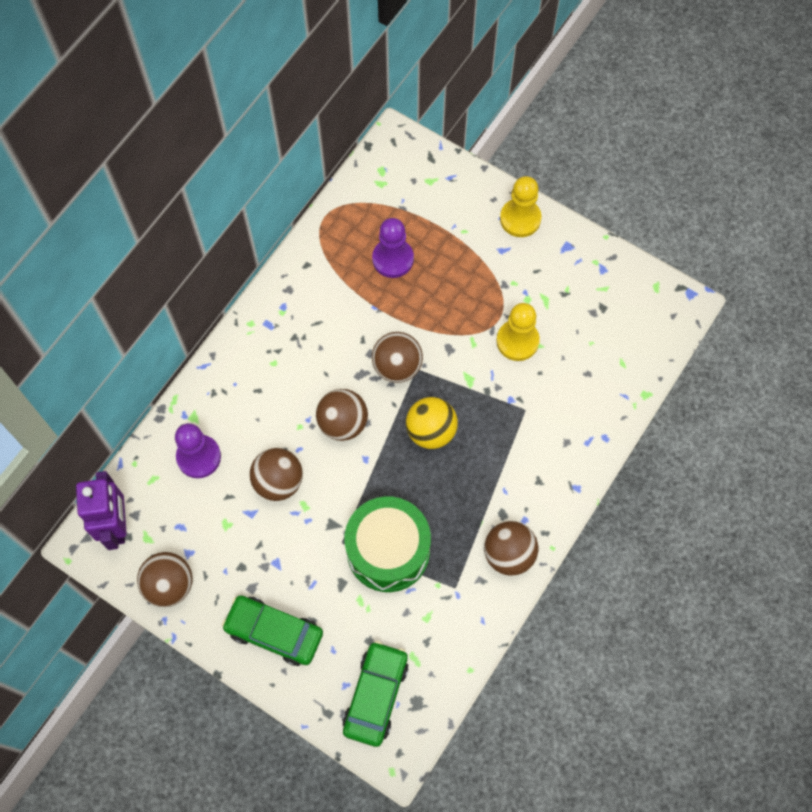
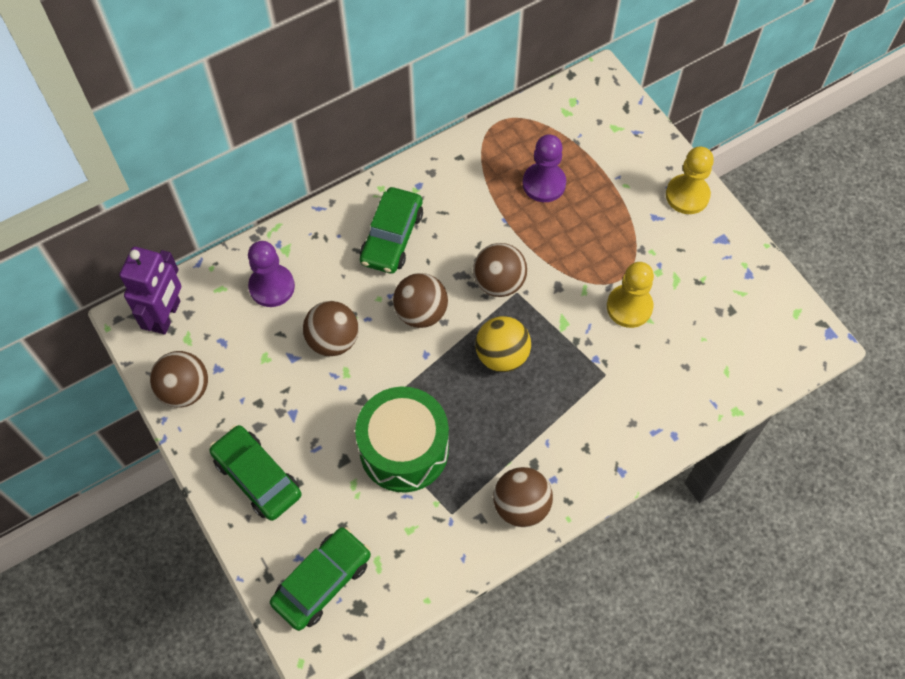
camera: 25 degrees right, 5 degrees down
(283, 365) = (392, 237): none -> green car

